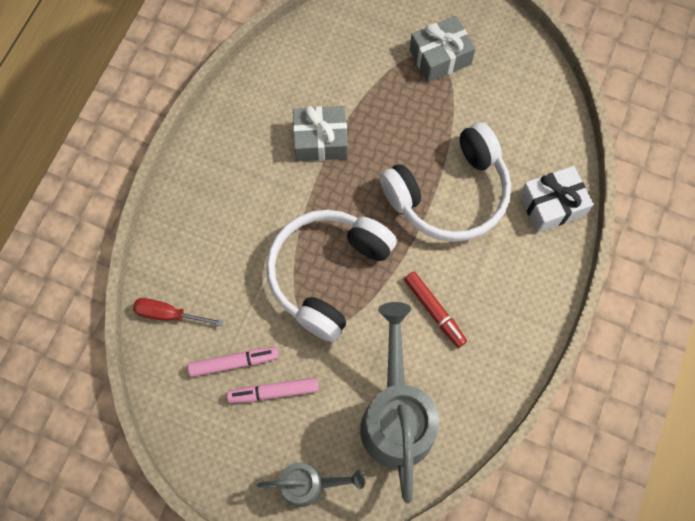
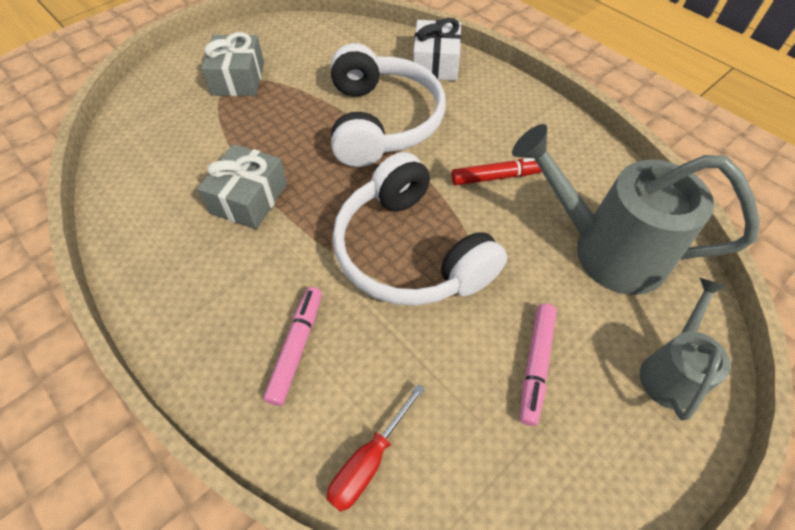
camera: 65 degrees left, 15 degrees down
(234, 362) = (478, 399): pink marker -> pink marker (297, 347)

